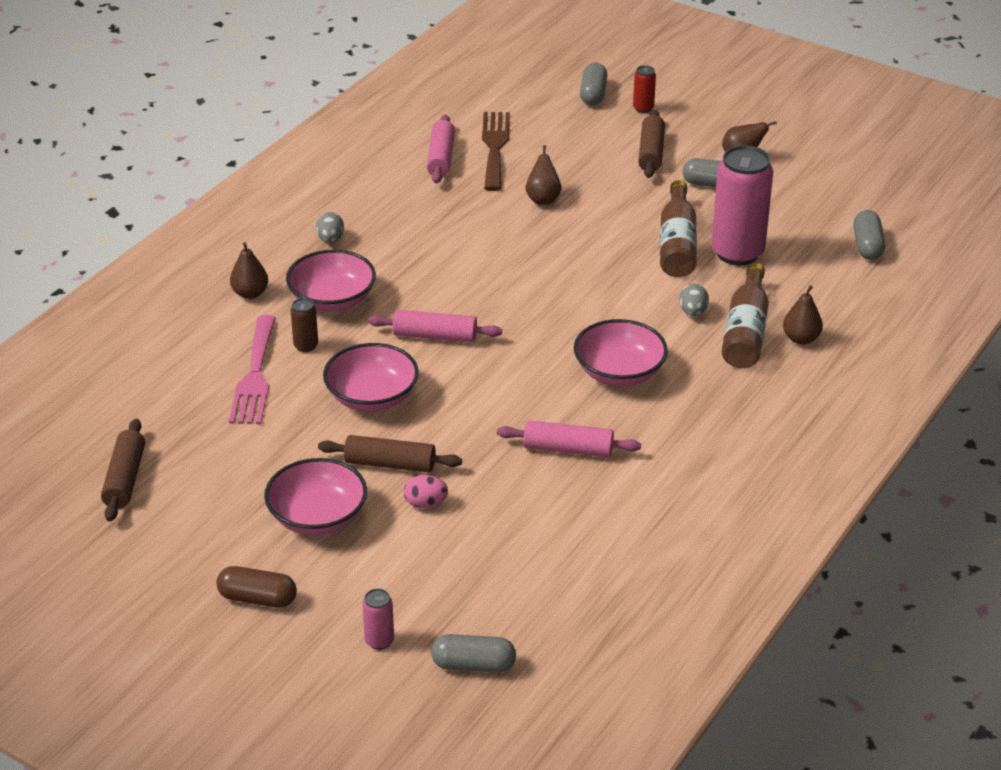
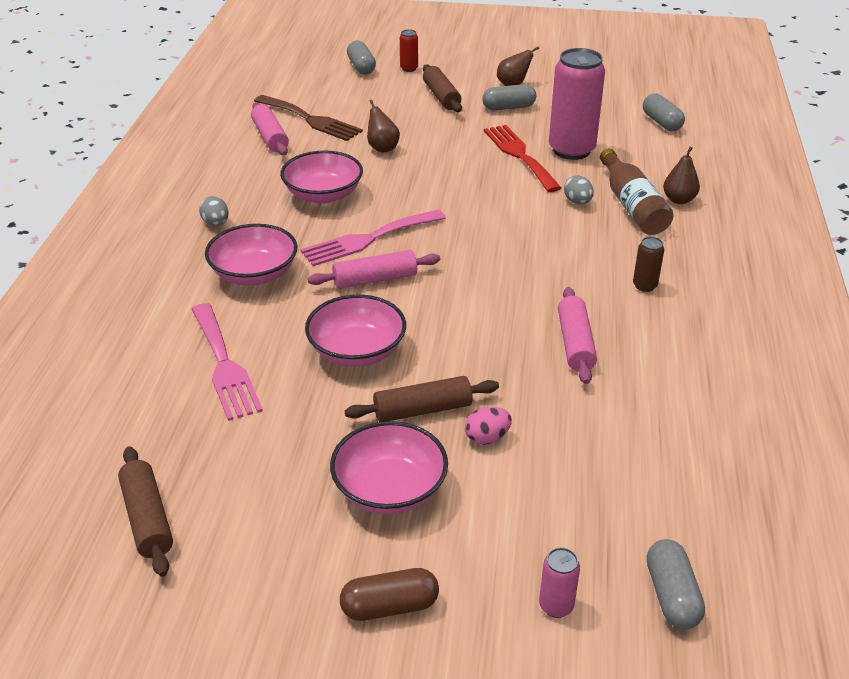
camera: 25 degrees left, 0 degrees up
(250, 293) = (168, 289): brown pear -> none
(306, 346) = (257, 322): brown can -> brown can (644, 286)
(458, 294) = (368, 239): none -> pink fork
(473, 665) = (671, 595): grey capsule -> grey capsule turned 75 degrees counterclockwise
(495, 147) = (310, 120): brown fork -> brown fork turned 150 degrees clockwise
(568, 449) = (575, 343): pink rolling pin -> pink rolling pin turned 75 degrees counterclockwise
(619, 372) = (561, 265): pink bowl -> pink bowl (323, 195)
(677, 244) = (519, 155): brown bottle -> red fork

